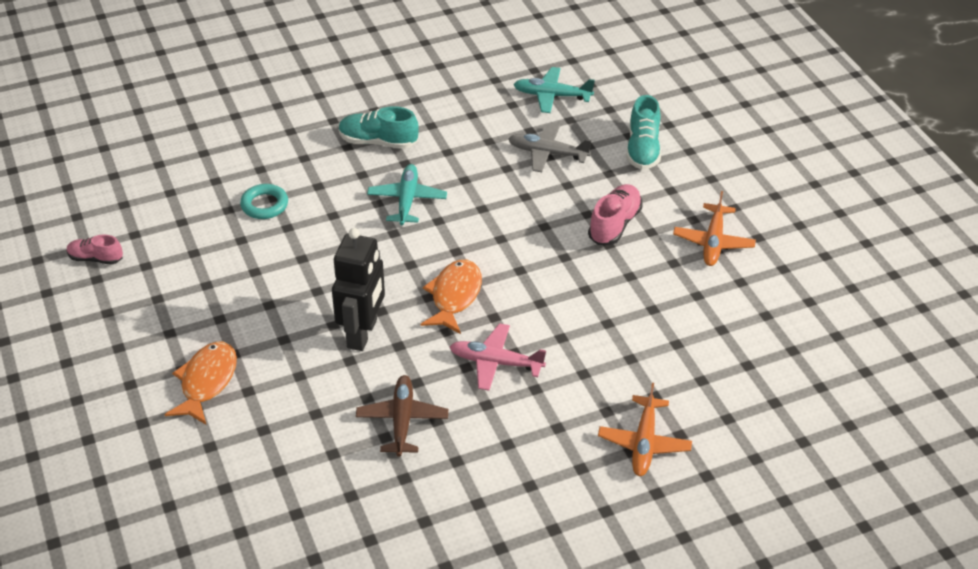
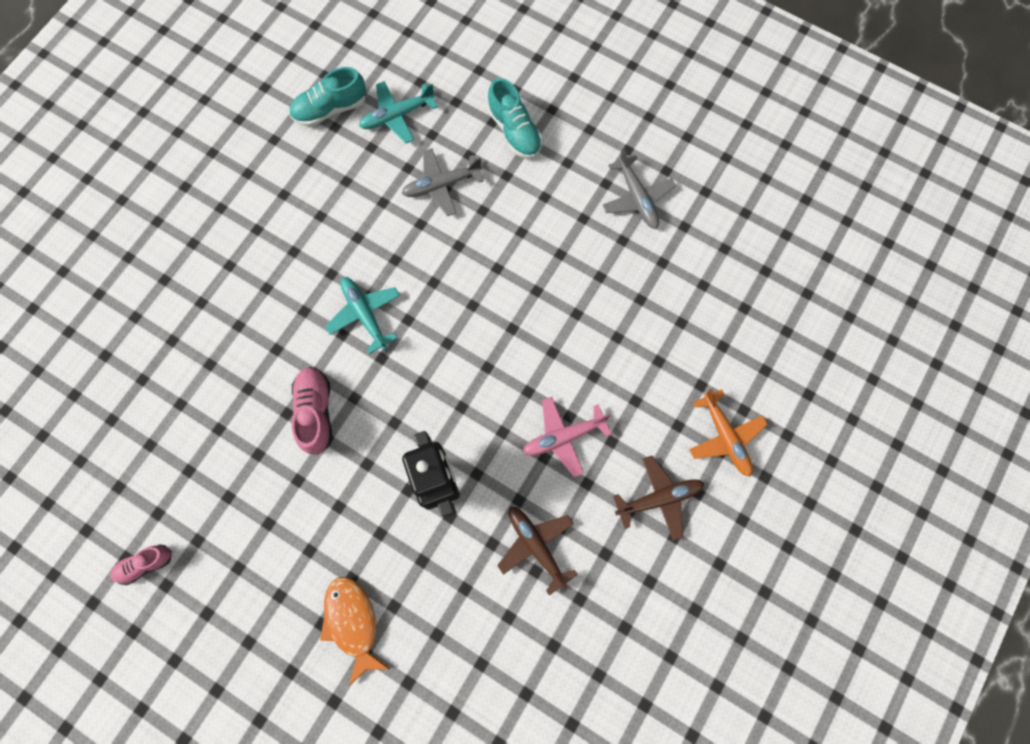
camera: 35 degrees left, 30 degrees up
(264, 205) = (247, 402): turquoise ring -> none
(378, 142) = (289, 265): turquoise shoe -> turquoise shoe (330, 109)
(454, 296) = (482, 392): orange fish -> none
(541, 451) = (659, 498): none -> brown plane
(614, 224) = (550, 229): pink shoe -> pink shoe (316, 412)
(713, 242) = (637, 198): orange plane -> grey plane

